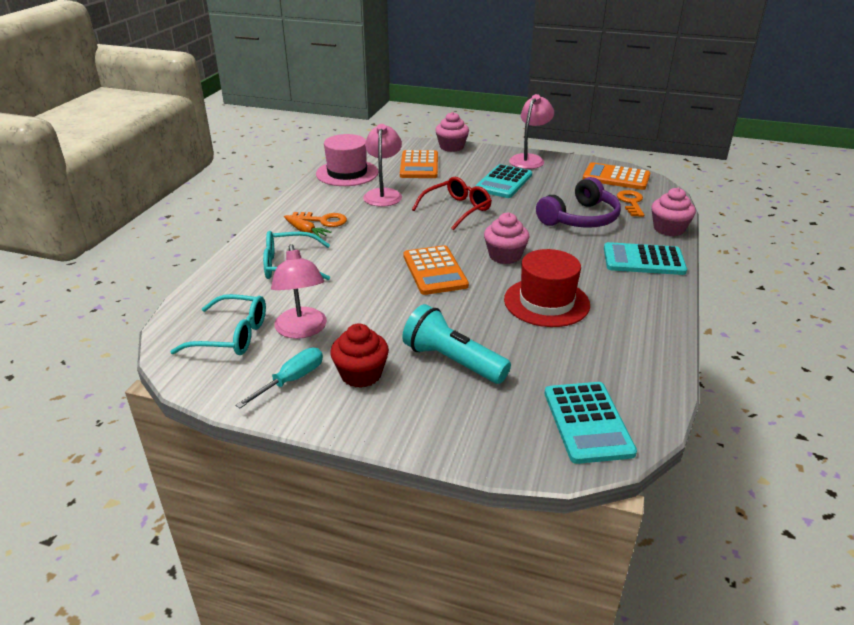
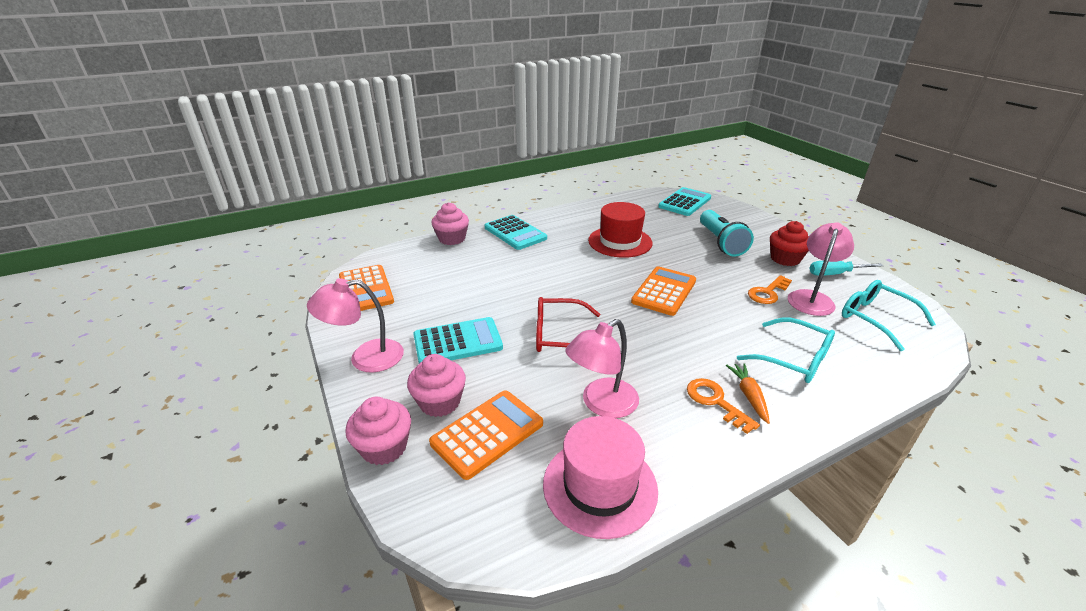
camera: 135 degrees left, 0 degrees up
(505, 256) = (594, 276): pink cupcake -> pink cupcake (440, 402)
(580, 218) = (484, 273): purple headphones -> none
(631, 202) = (420, 265): orange key -> orange key (768, 292)

